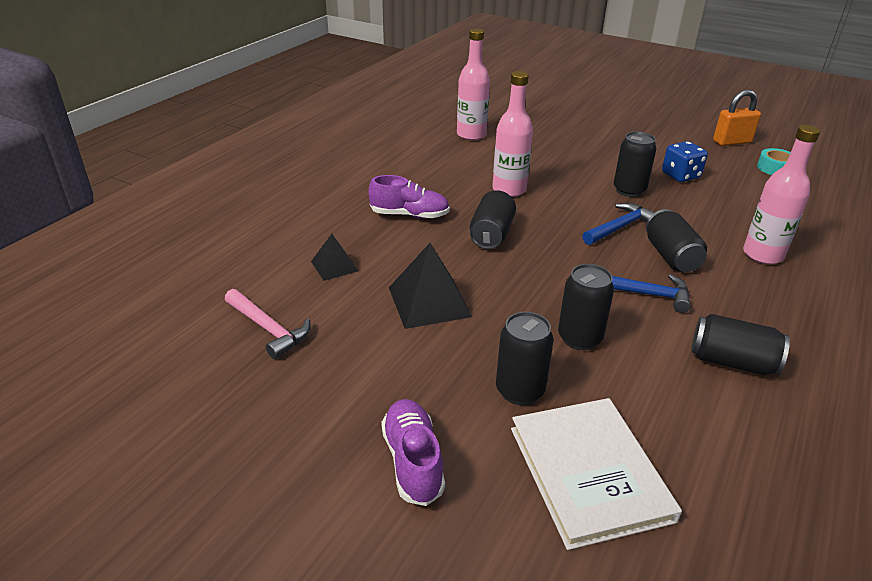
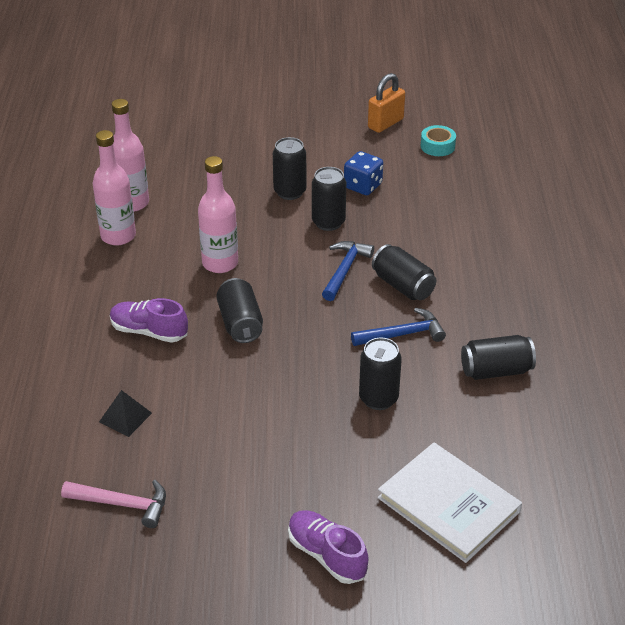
camera: 30 degrees left, 5 degrees up
(409, 215) = (149, 331): purple shoe -> purple shoe turned 135 degrees counterclockwise
(429, 301) = (238, 417): black pyramid -> none
(520, 390) = (363, 464): black can -> black can (290, 192)
(762, 255) = (471, 255): pink bottle -> pink bottle (118, 236)

